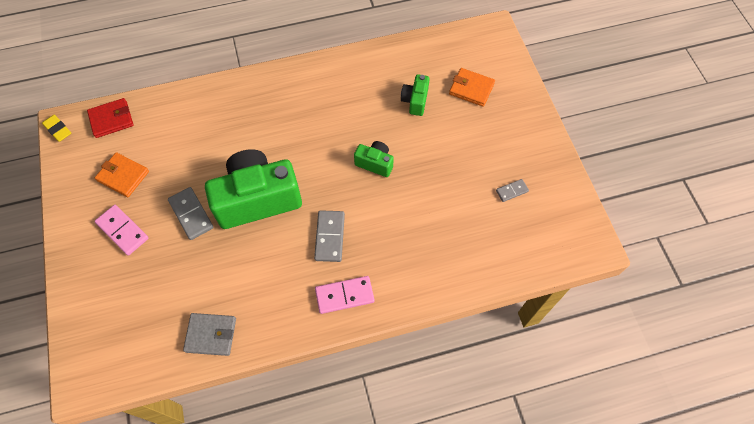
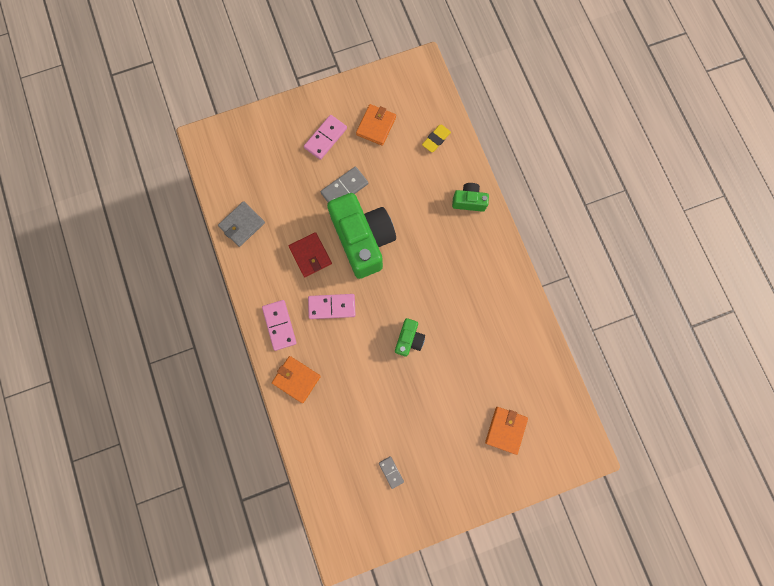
camera: 85 degrees right, 15 degrees up
(58, 130) = (416, 63): yellow eraser -> yellow eraser (436, 139)
(111, 119) = (431, 102): red wallet -> red wallet (310, 255)
(211, 335) = (242, 225): grey wallet -> grey wallet turned 45 degrees clockwise
(329, 237) = (332, 306): grey domino -> pink domino
(409, 280) = (296, 379): none -> orange wallet
(415, 101) = (484, 373): green camera -> green camera (469, 201)

